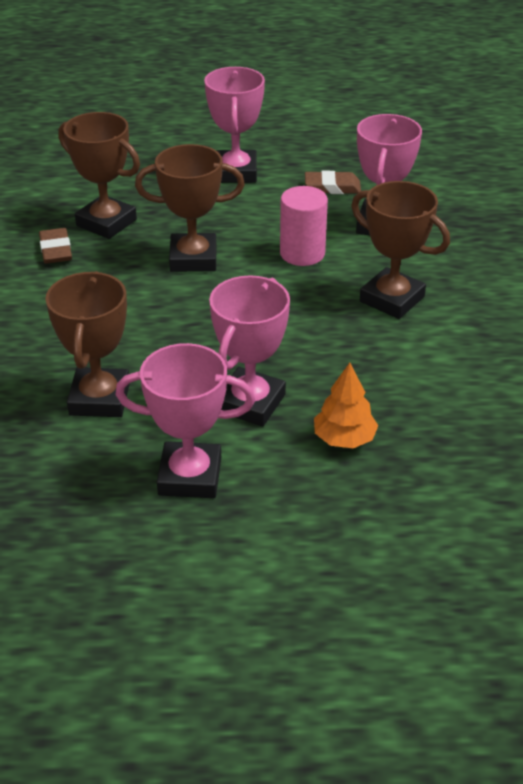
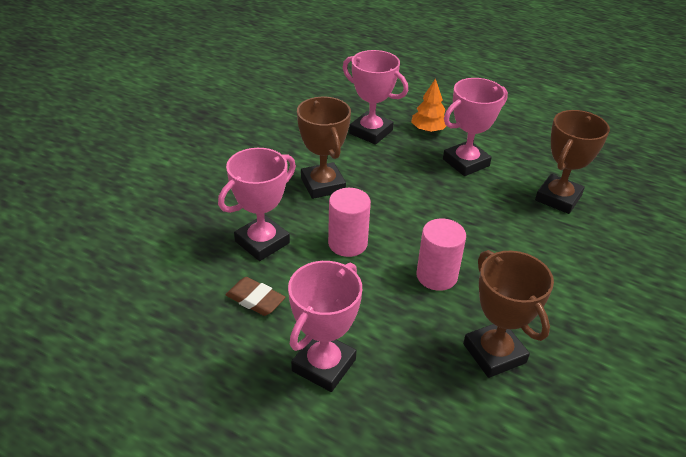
camera: 150 degrees left, 0 degrees up
(56, 250) = (555, 339): brown eraser -> none
(190, 476) = (522, 143): pink trophy -> pink trophy (371, 132)
(193, 258) = (436, 276): brown trophy -> pink cylinder

